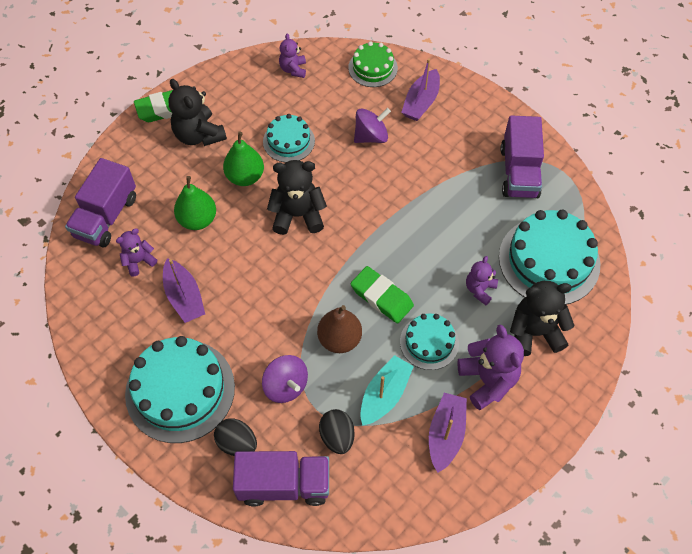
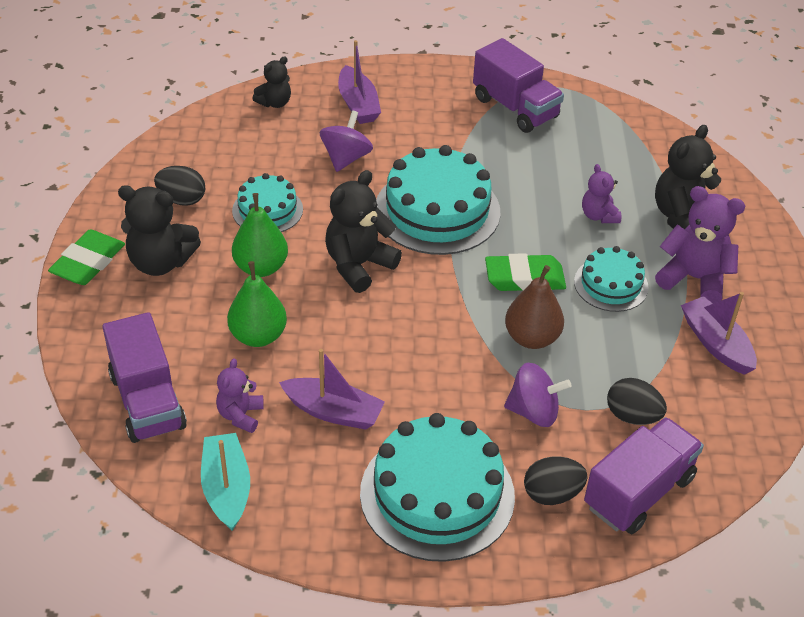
camera: 45 degrees left, 15 degrees down
(251, 101) = (182, 199): none -> black egg
(293, 69) = (192, 148): purple teddy bear -> none
(373, 68) = (274, 103): green cake -> black teddy bear
(384, 395) = (628, 352): turquoise boat -> turquoise boat (226, 488)
(549, 260) = (624, 157): turquoise cake -> turquoise cake (437, 210)

